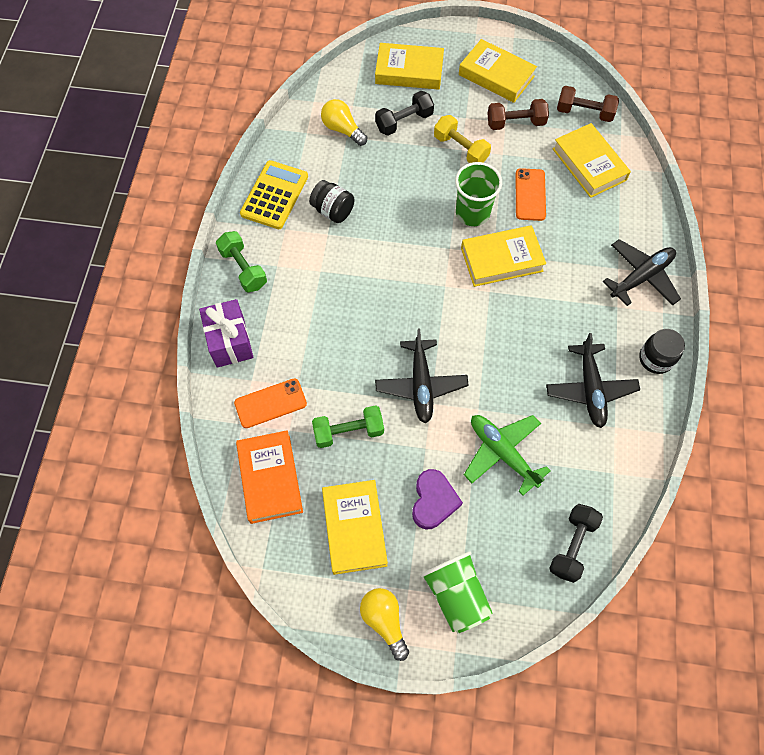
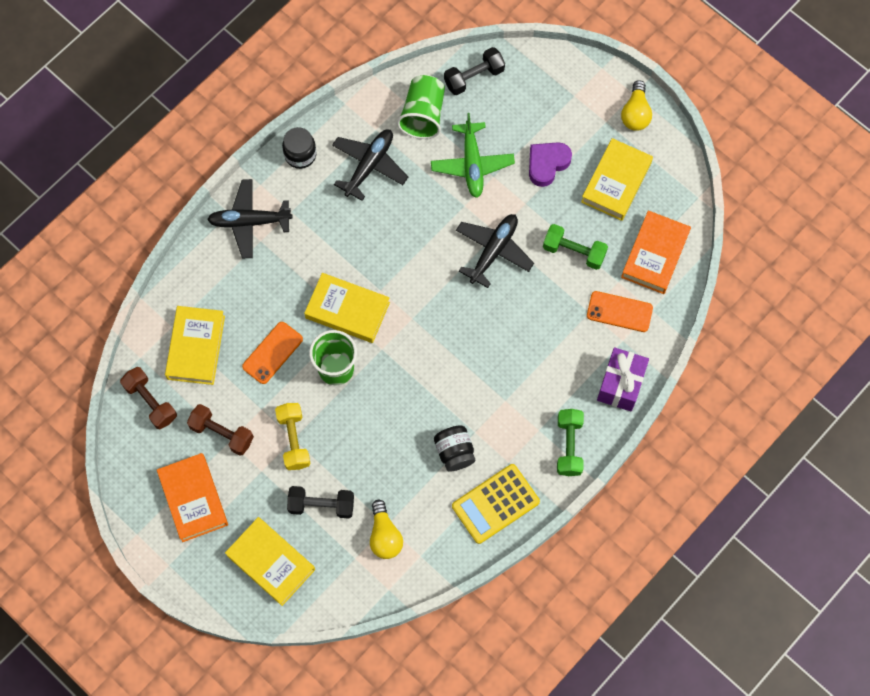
camera: 145 degrees left, 5 degrees up
(456, 595) = (576, 98): green cup -> green cup (423, 115)
(496, 75) = (193, 499): yellow book -> orange book

